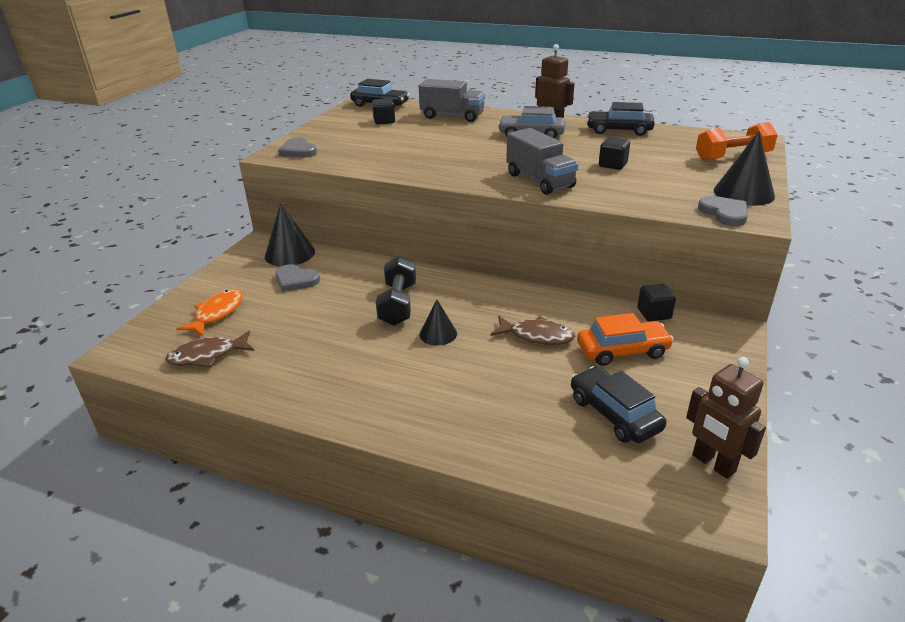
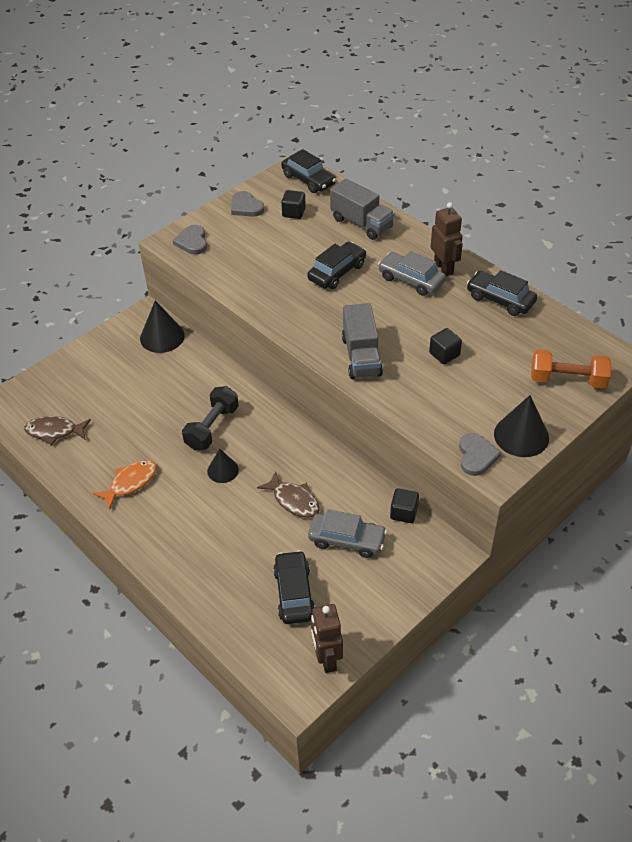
camera: 25 degrees right, 15 degrees up
(217, 313) = (78, 389): orange fish -> orange fish (130, 483)
(296, 280) = (151, 372): grey heart -> grey heart (246, 207)
(460, 142) = (337, 272): none -> black car
(622, 351) = (347, 540): orange car -> grey car

